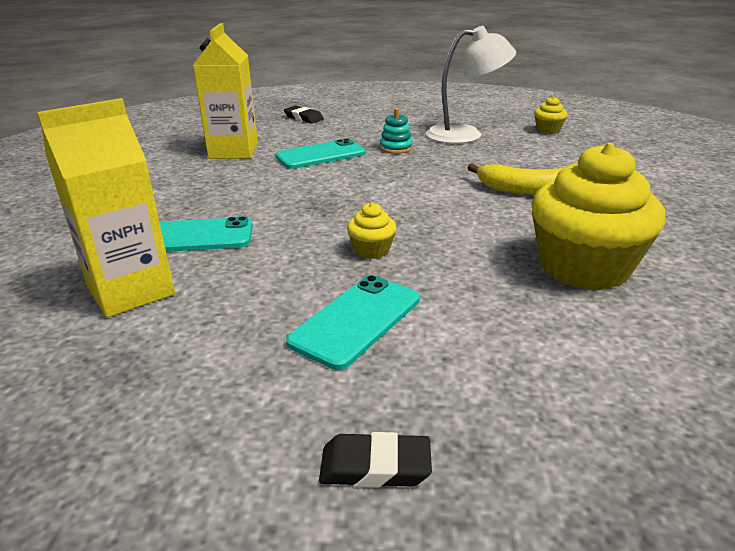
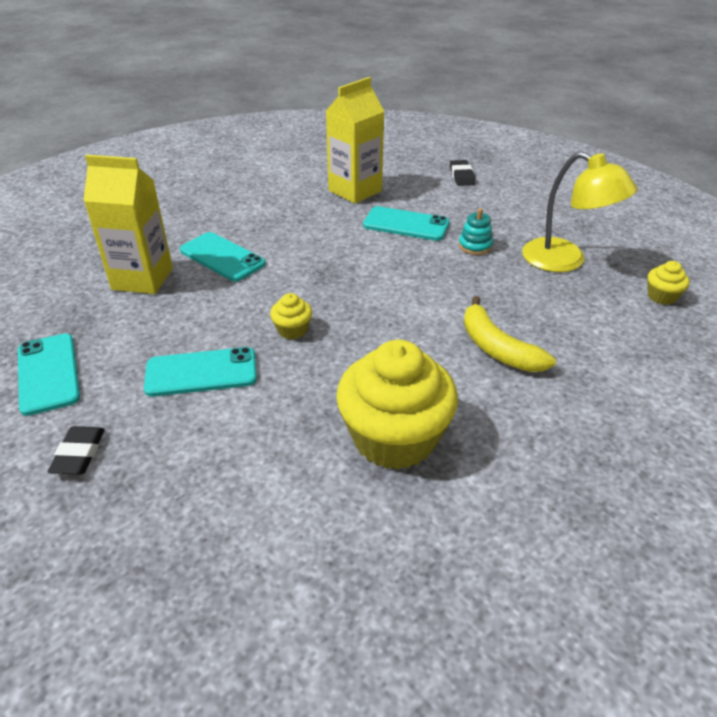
camera: 45 degrees right, 10 degrees up
(175, 431) = (48, 373): none -> turquoise phone
(375, 466) = (79, 454): black eraser -> black eraser turned 45 degrees clockwise
(465, 134) = (565, 261): white lamp -> yellow lamp

